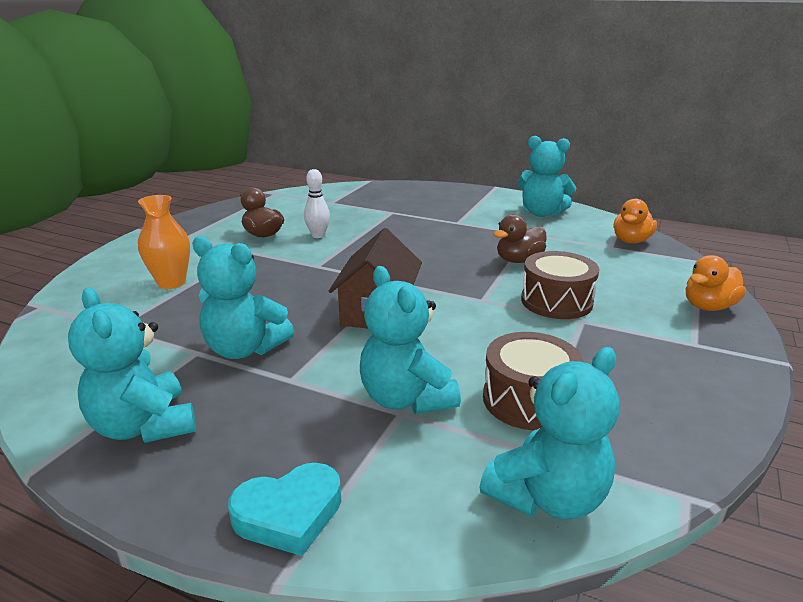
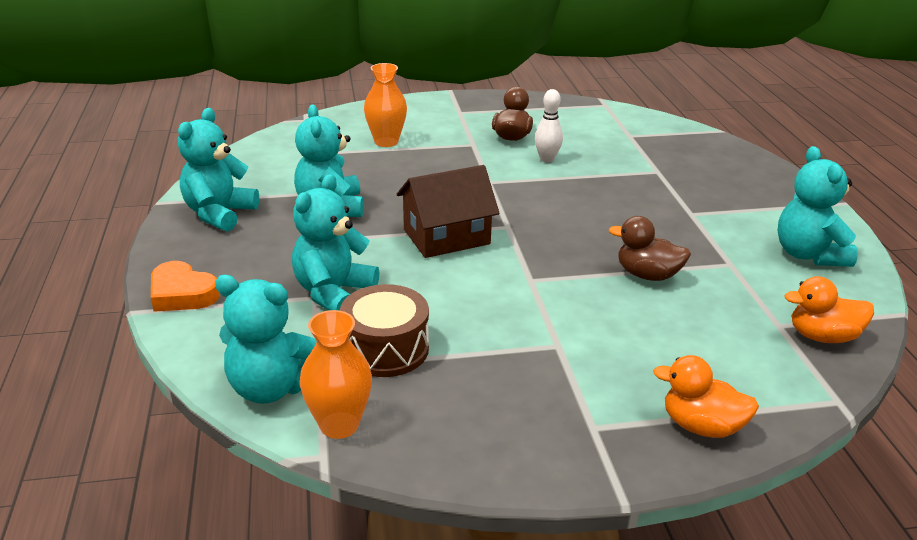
camera: 55 degrees right, 5 degrees up
(289, 514) = (182, 294): turquoise heart -> orange heart
(556, 301) = (580, 321): brown drum -> none
(638, 469) = (339, 425): none -> orange vase

